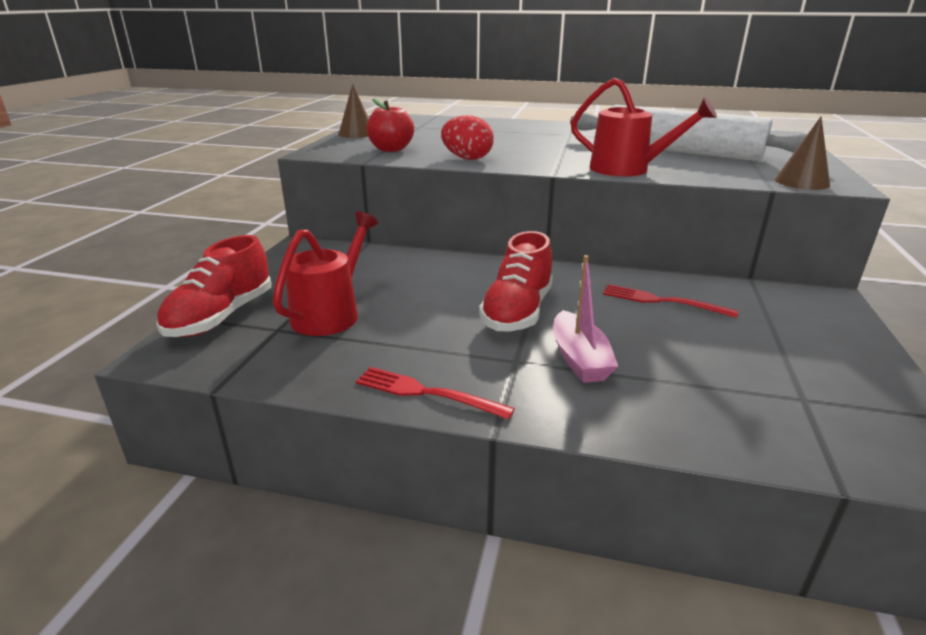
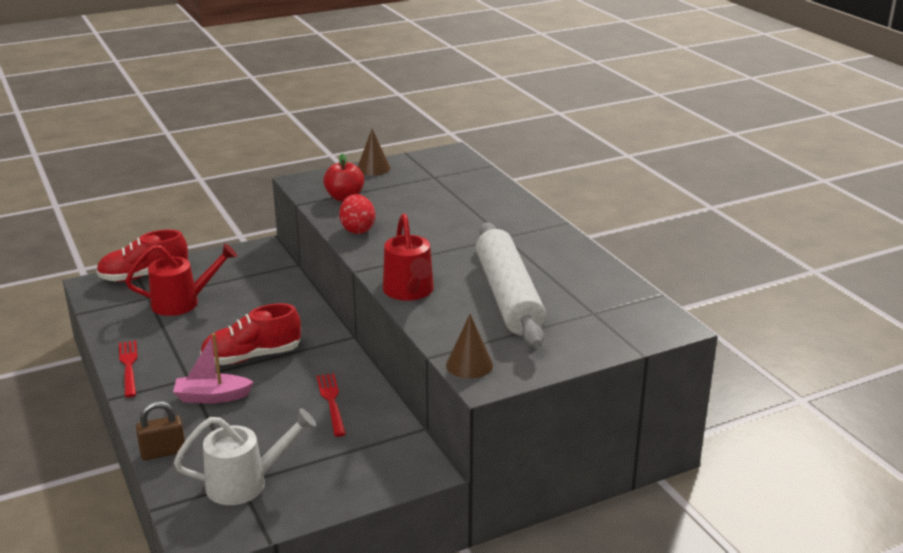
camera: 50 degrees right, 0 degrees up
(579, 359) = (212, 397): pink boat -> pink boat turned 45 degrees clockwise
(687, 433) = (163, 452): none -> brown padlock
(807, 395) = (246, 483): none -> white watering can

